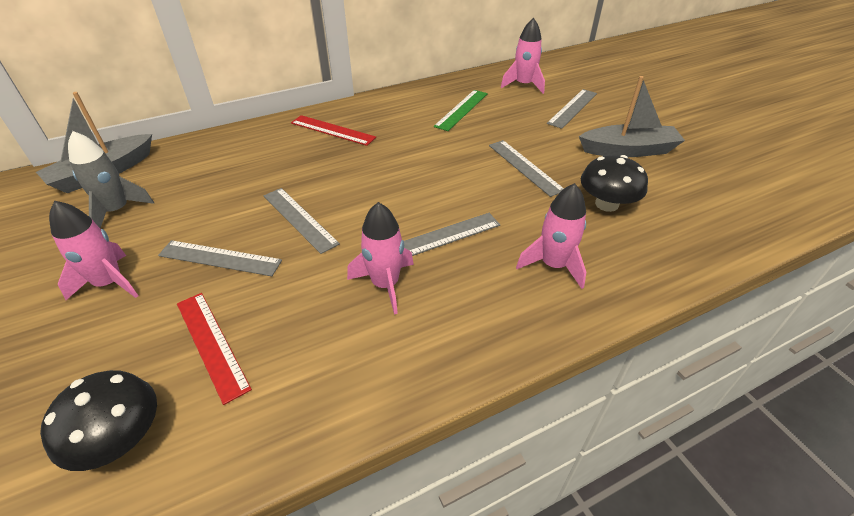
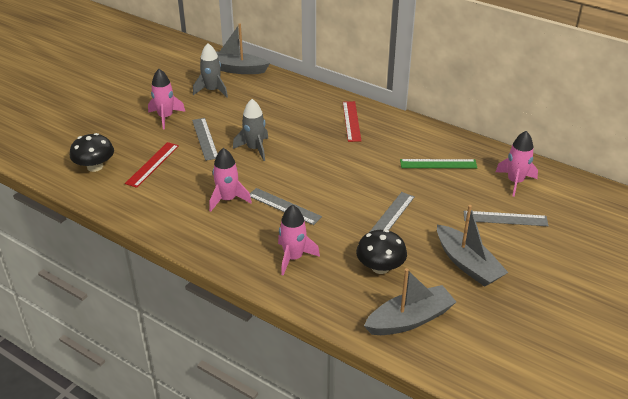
camera: 60 degrees right, 5 degrees down
(300, 219) = (254, 149): grey ruler -> grey rocket
(702, 216) = (410, 319): none -> grey boat

